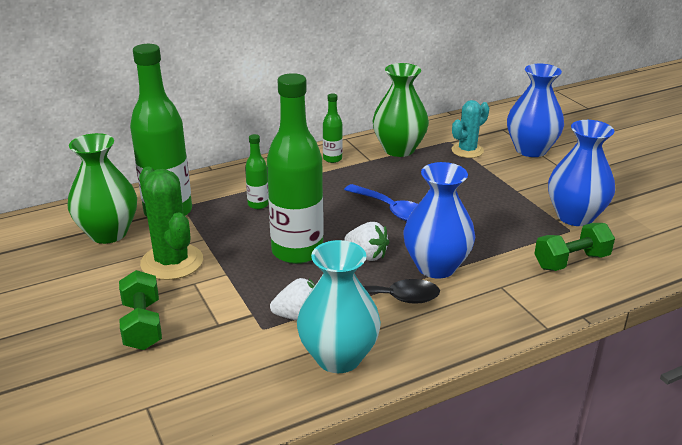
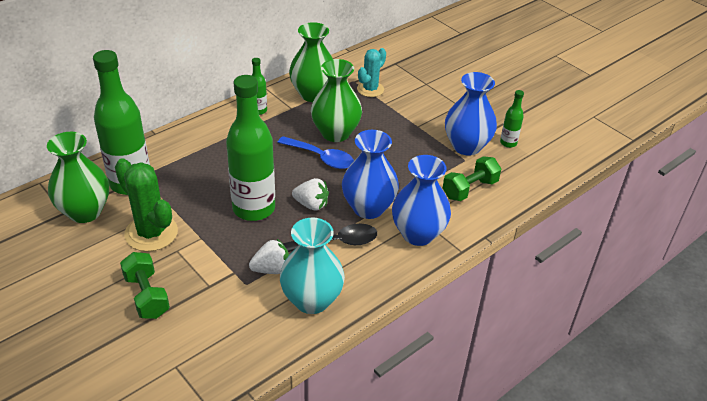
camera: 15 degrees left, 10 degrees up
(258, 204) = (207, 166): green bottle -> green bottle (508, 143)
(415, 188) = (335, 133): none -> green vase
(531, 150) = (422, 83): blue vase -> blue vase (418, 234)

